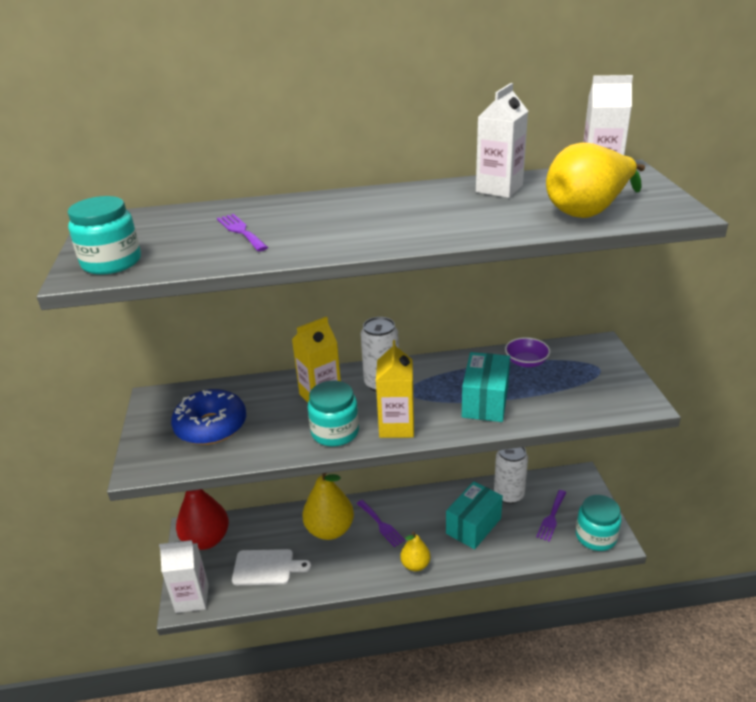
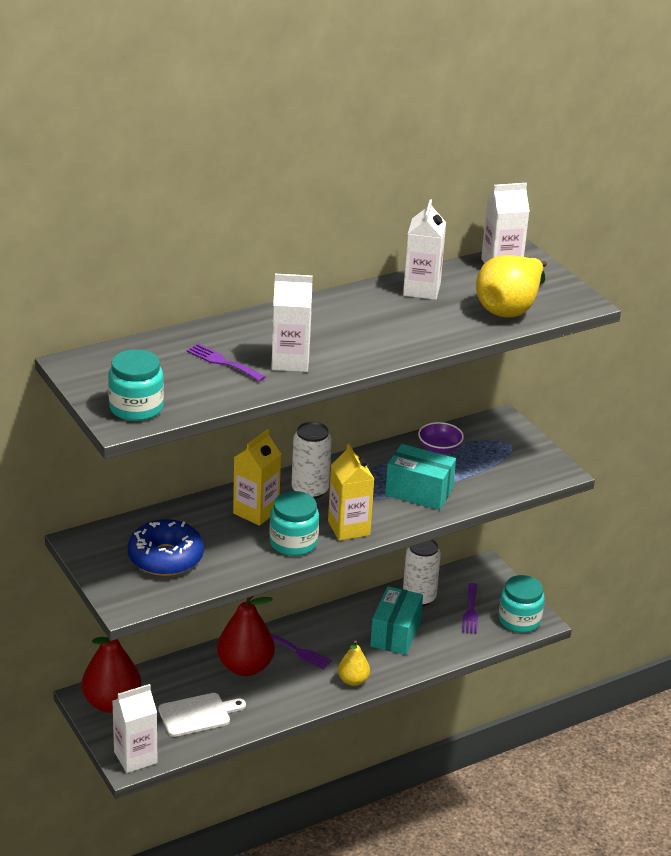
camera: 25 degrees left, 0 degrees up
(308, 237) = (290, 361): none -> white carton
(330, 530) = (245, 667): yellow pear -> red pear
(485, 401) = (419, 492): turquoise box -> turquoise box turned 60 degrees counterclockwise

